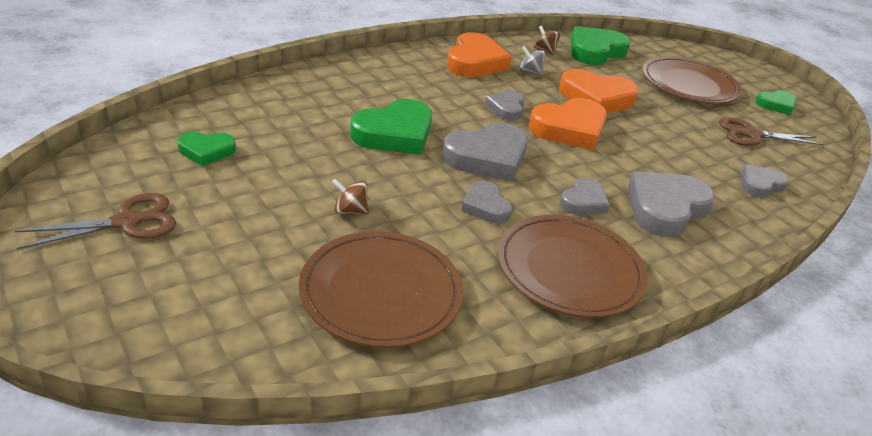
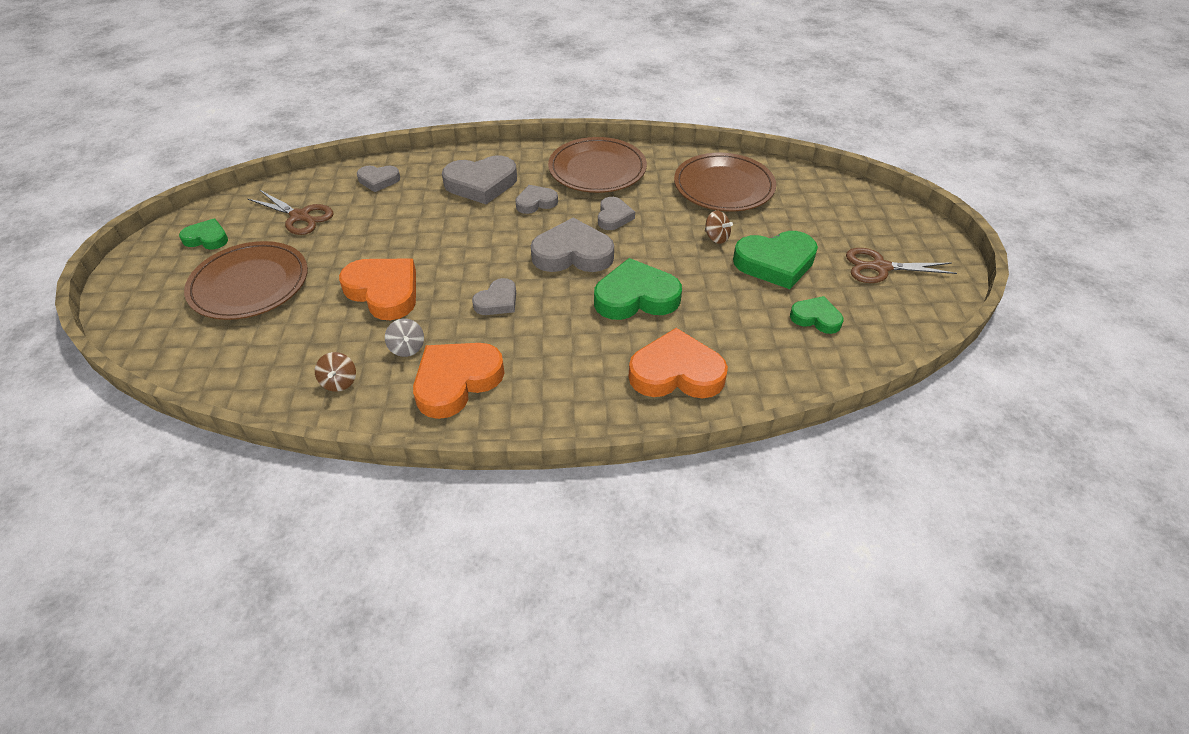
camera: 145 degrees left, 10 degrees up
(569, 129) = (464, 263): orange heart -> orange heart (676, 372)
(595, 51) = (271, 365): green heart -> green heart (775, 263)

